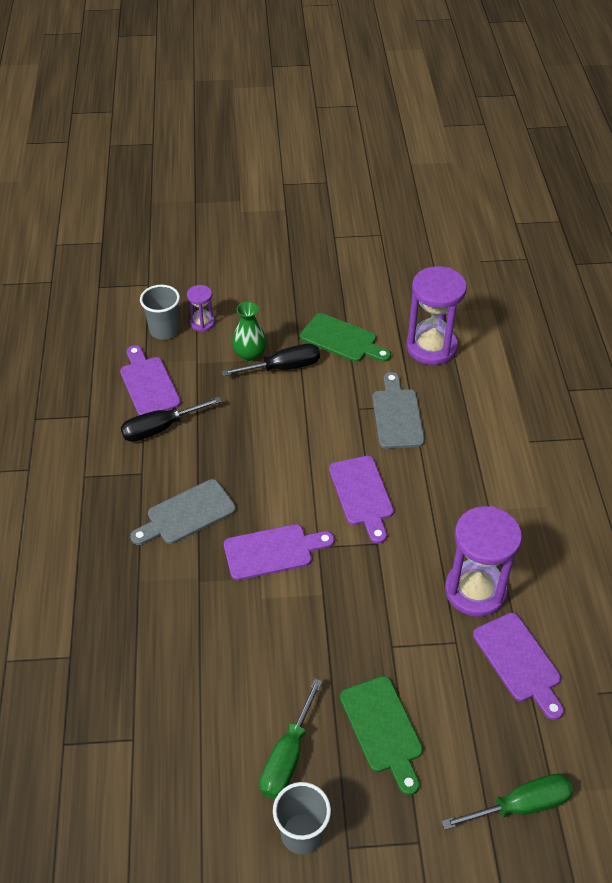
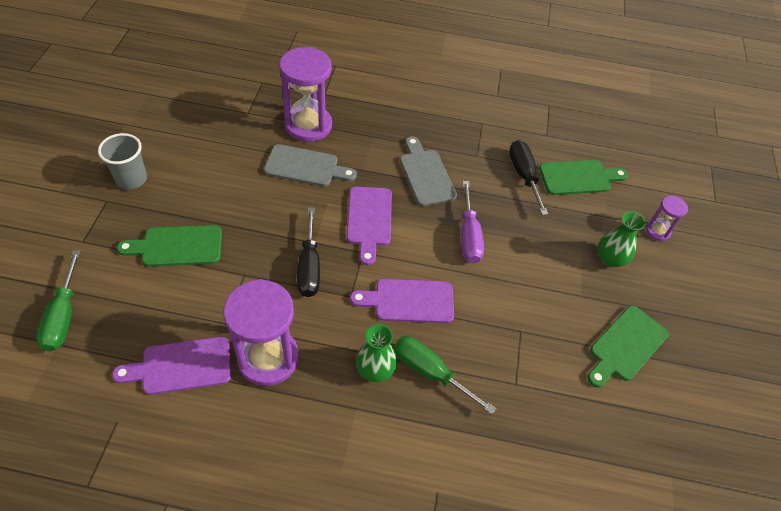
camera: 100 degrees right, 5 degrees up
(148, 384) = (578, 177): purple cutting board -> green cutting board
(164, 330) = (648, 201): grey cup -> none
(262, 462) = (468, 236): none -> purple screwdriver
(283, 367) = (588, 282): black screwdriver -> black screwdriver (309, 267)
(287, 757) = (189, 185): green screwdriver -> green screwdriver (430, 372)
(397, 415) = (504, 364): grey cutting board -> grey cutting board (305, 167)
(431, 347) = (606, 437): purple hourglass -> purple hourglass (308, 125)
(446, 504) = (375, 369): none -> green vase

